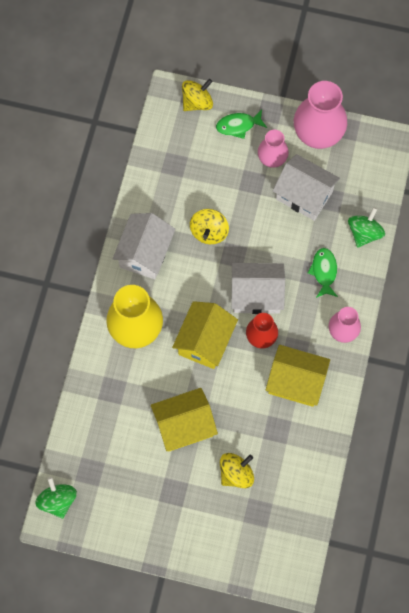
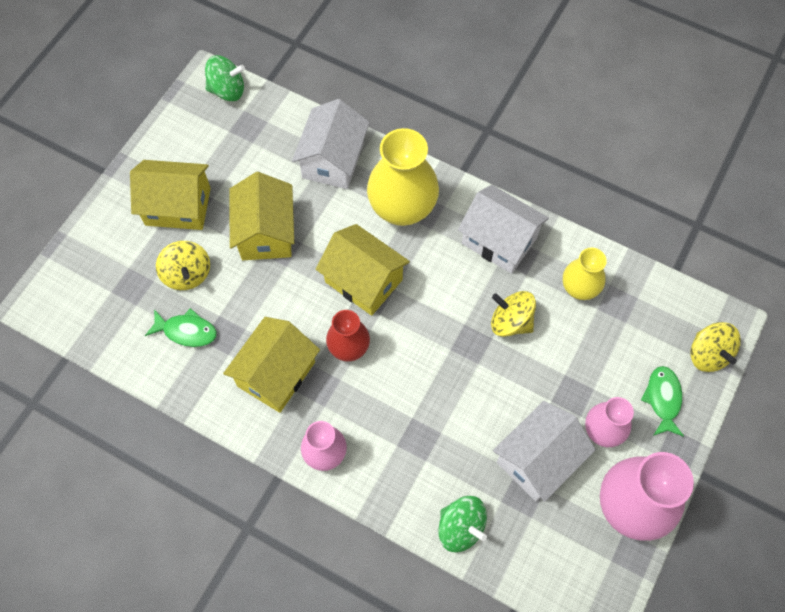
camera: 105 degrees right, 5 degrees down
(169, 191) = (579, 288): none -> yellow vase
(179, 502) = (178, 206): none -> yellow house
(256, 295) = (408, 357): white house -> white house (333, 160)
(324, 271) = (417, 453): green fish -> green fish (186, 331)

